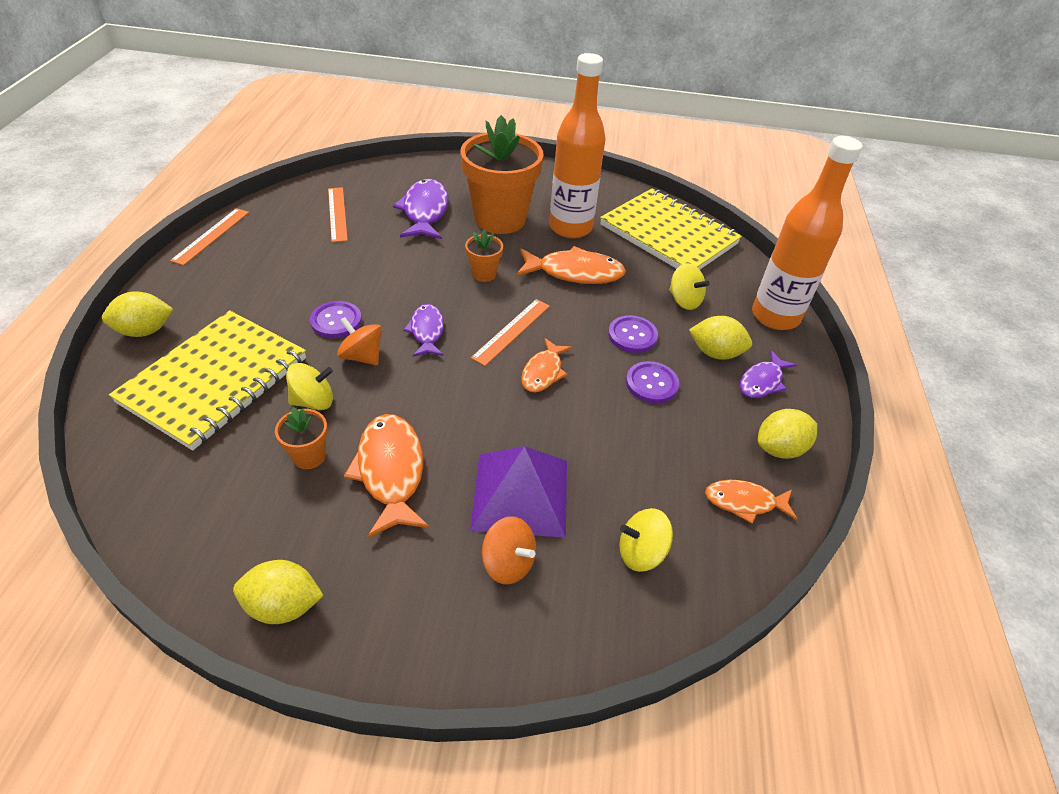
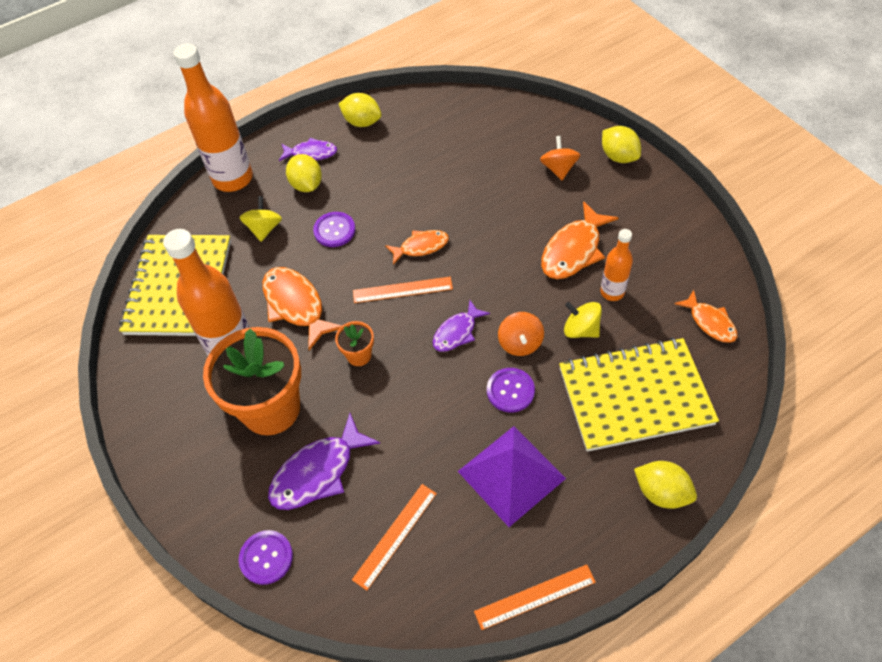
camera: 125 degrees left, 10 degrees up
(283, 605) = (681, 222): yellow lemon -> yellow lemon (618, 156)
(309, 456) = (612, 292): orange flower pot -> orange bottle
(520, 494) = (518, 192): purple pyramid -> purple pyramid (511, 474)
(641, 552) = (493, 132): yellow spinning top -> none
(651, 383) = (371, 195): purple button -> purple button (266, 558)
(744, 502) = (417, 116): orange fish -> orange fish (710, 322)

